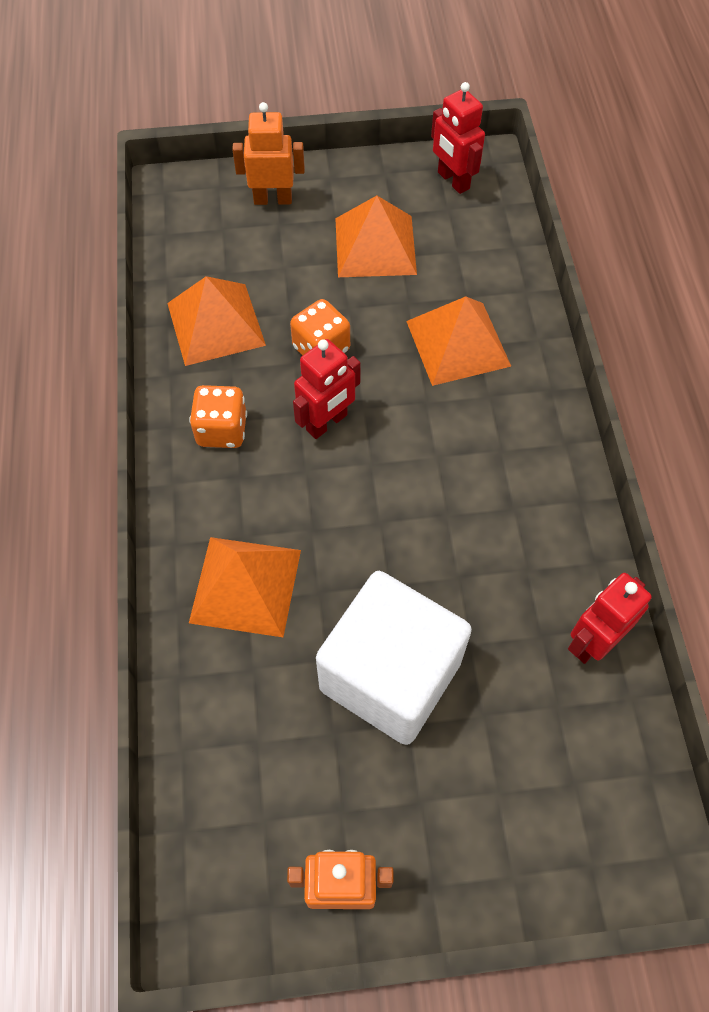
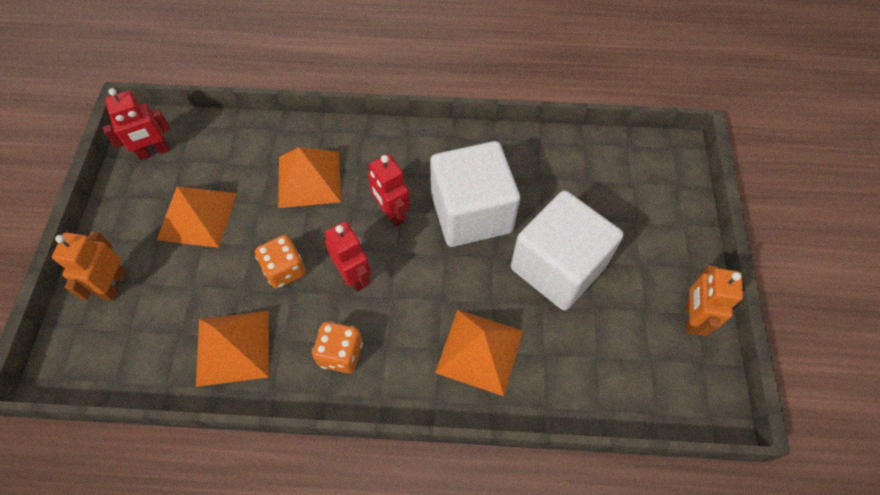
camera: 80 degrees left, 0 degrees up
(454, 546) = (471, 213): none -> white cube
(592, 642) = (547, 153): red robot -> red robot (391, 213)

